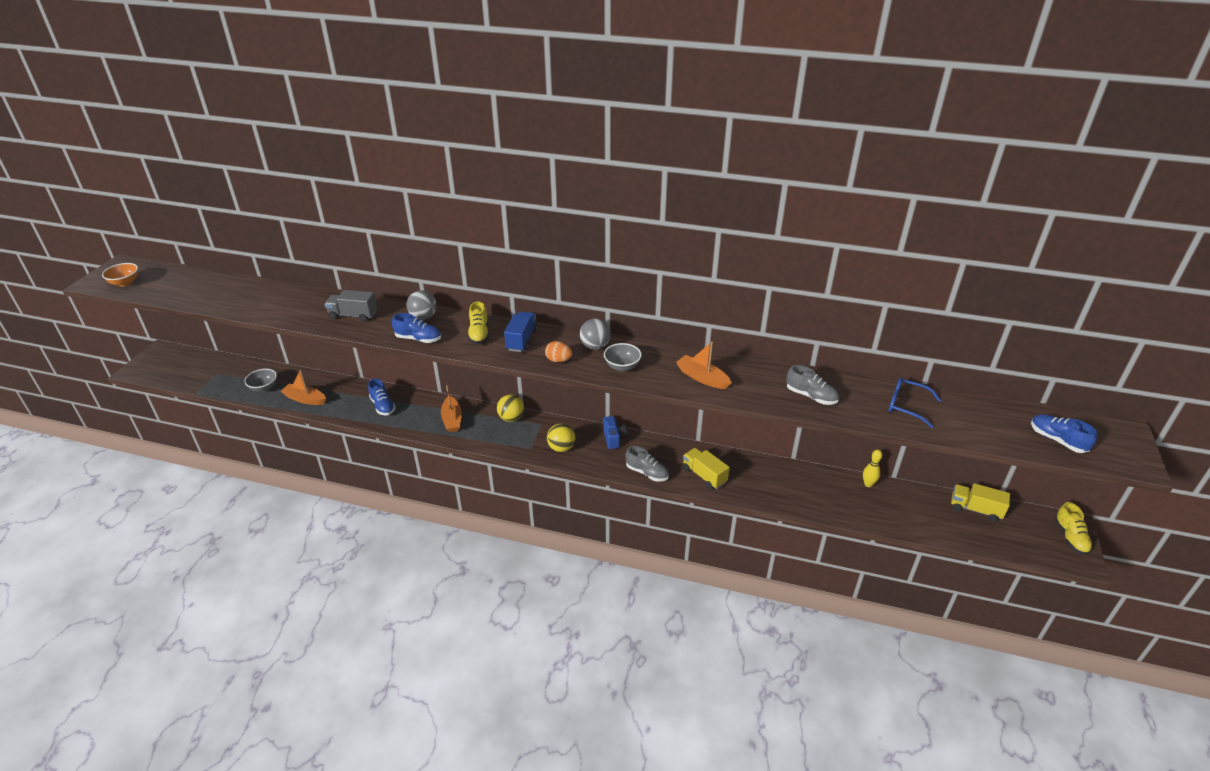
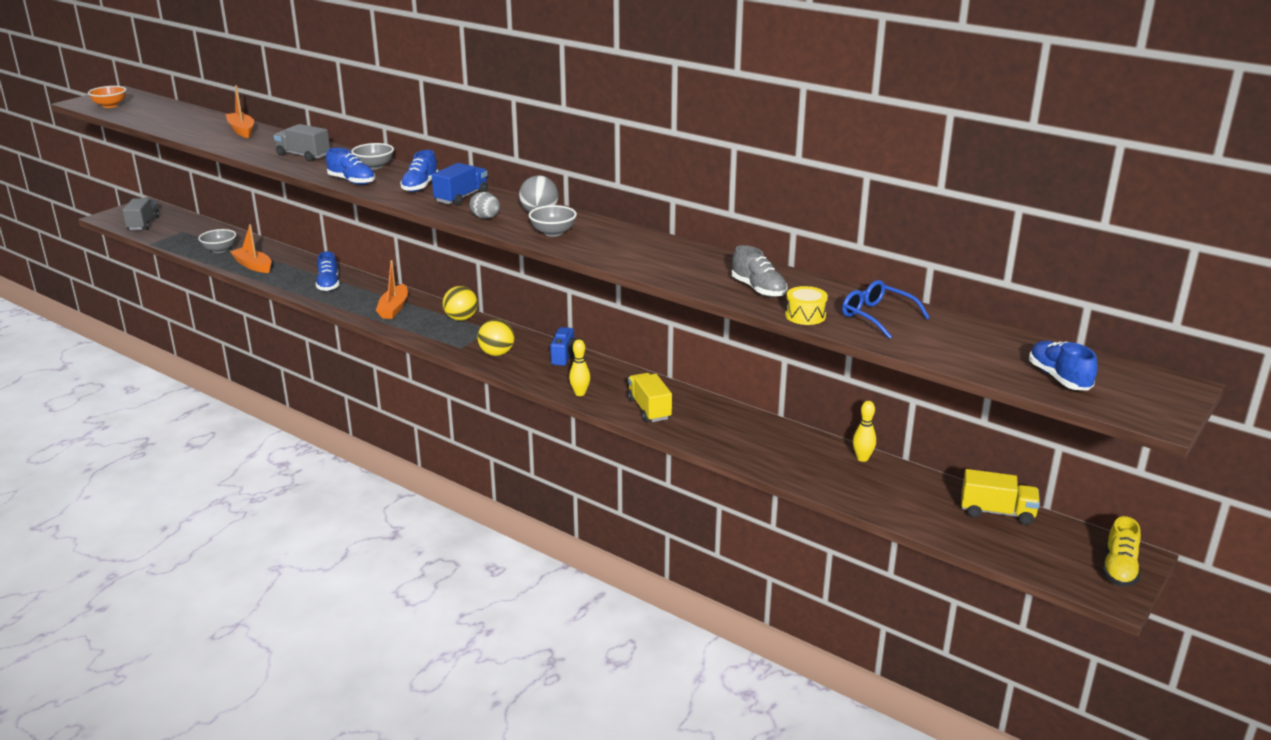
camera: 20 degrees right, 10 degrees down
(174, 372) = (143, 224): none -> grey truck
(423, 317) = (374, 166): grey ball -> grey bowl
(479, 334) = (420, 186): yellow shoe -> blue shoe
(558, 360) = (485, 218): orange egg -> grey egg
(647, 472) = (580, 393): grey shoe -> yellow bowling pin
(702, 378) = (638, 255): orange boat -> orange boat (242, 130)
(861, 417) = (805, 315): none -> yellow drum
(975, 509) = (997, 512): yellow truck -> yellow truck turned 150 degrees clockwise

